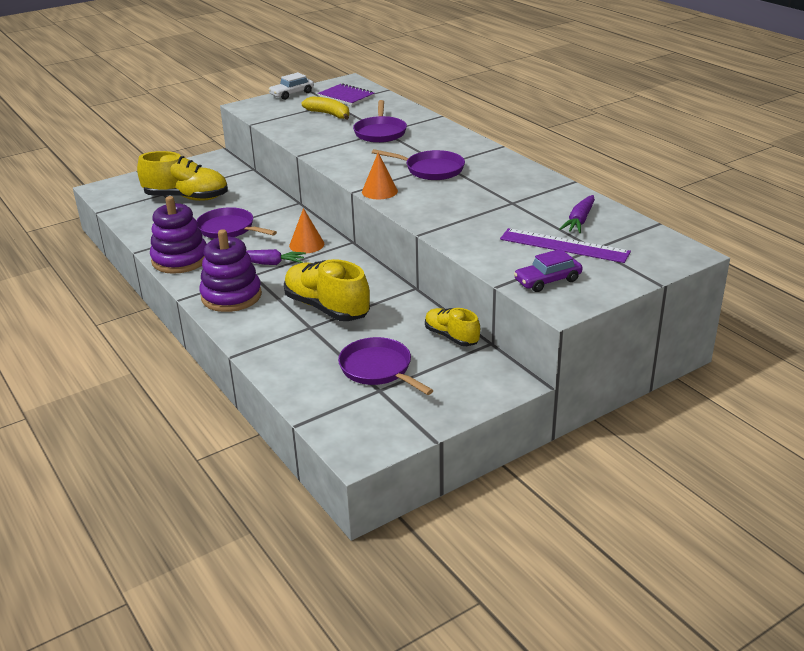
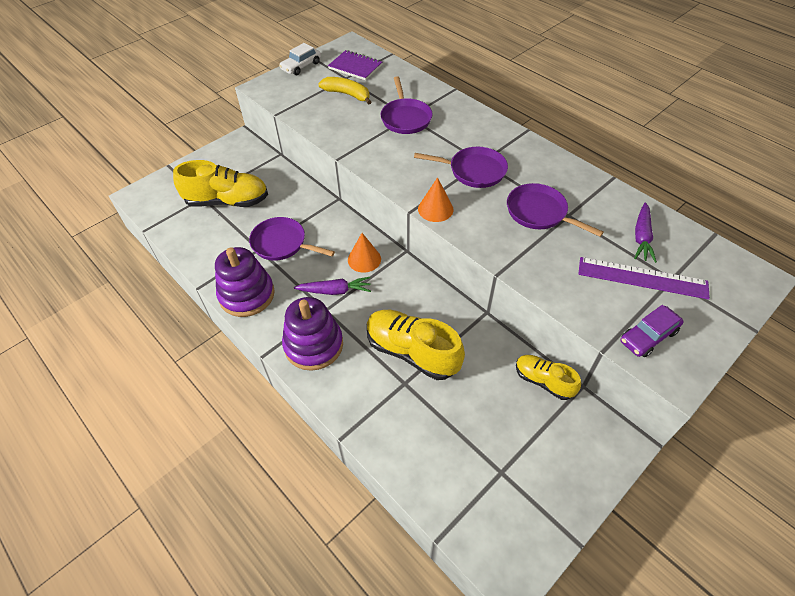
camera: 10 degrees left, 20 degrees up
(378, 369) = (490, 440): purple pan -> purple pan (539, 213)

